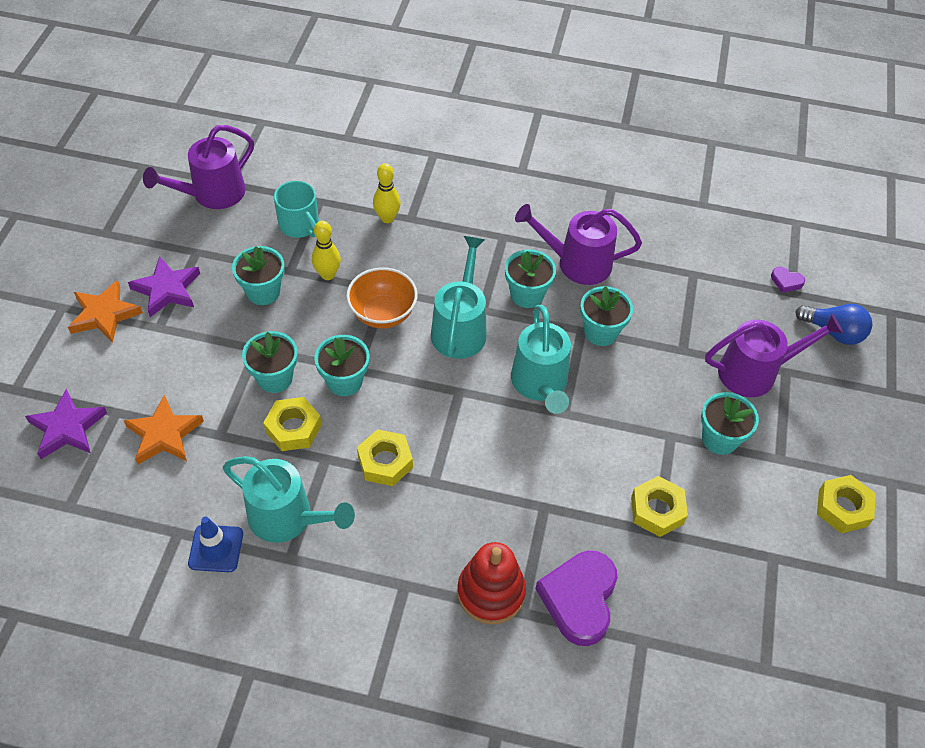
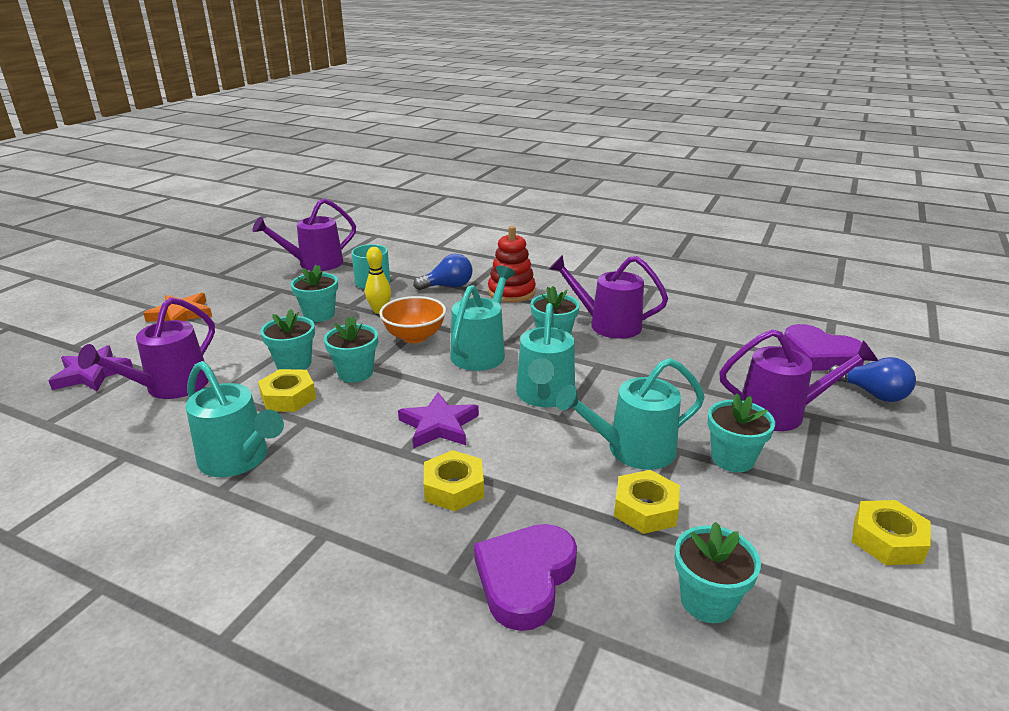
camera: 15 degrees right, 25 degrees down
(164, 434) = (170, 387): orange star -> purple watering can
(167, 289) = (242, 306): purple star -> purple star (439, 425)
(216, 548) = (152, 472): blue traffic cone -> none
(385, 462) = (361, 431): yellow nut -> yellow nut (454, 488)
(387, 218) = (448, 286): yellow bowling pin -> blue light bulb
(491, 592) = (420, 555): red stacking toy -> red stacking toy (511, 292)
(600, 332) = (618, 368): turquoise flower pot -> turquoise flower pot (707, 601)
(634, 443) = (632, 450): none -> turquoise watering can
(786, 281) = (819, 355): purple heart -> purple heart, size x2.33

